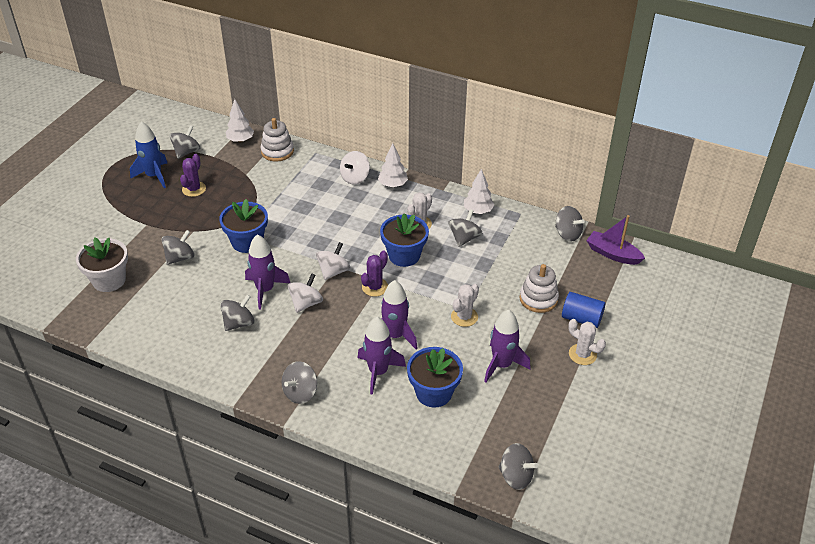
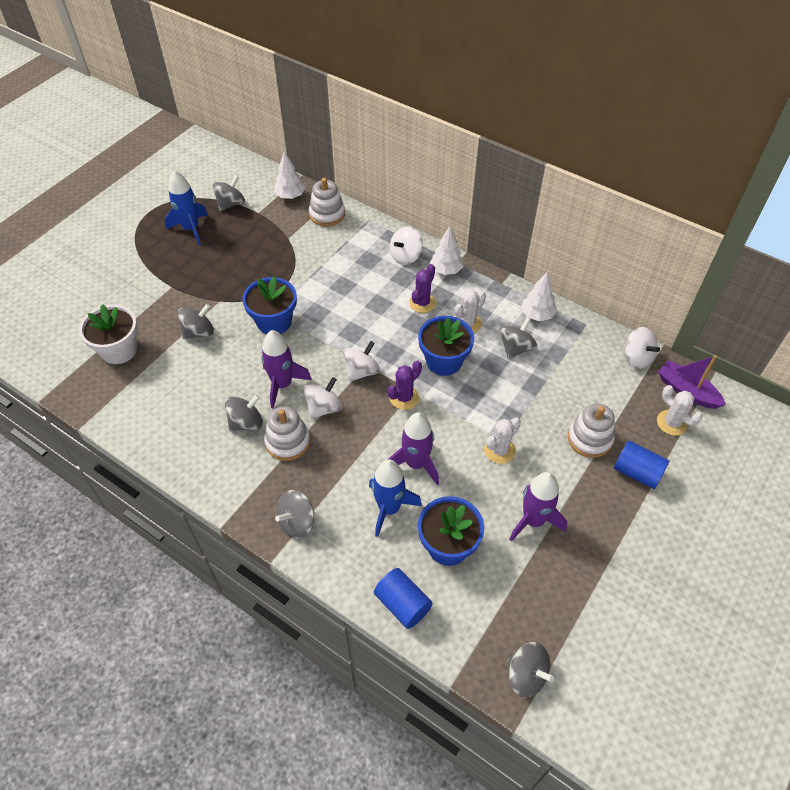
camera: 10 degrees right, 10 degrees up
(194, 189) = (230, 250): purple cactus -> purple cactus (422, 303)
(279, 333) = (288, 442): none -> white stacking toy
(378, 372) = (389, 508): purple rocket -> blue rocket
(403, 440) = (402, 604): none -> blue cylinder
(567, 234) = (636, 358): grey spinning top -> white spinning top
(582, 354) = (631, 521): white cactus -> white cactus (672, 423)

